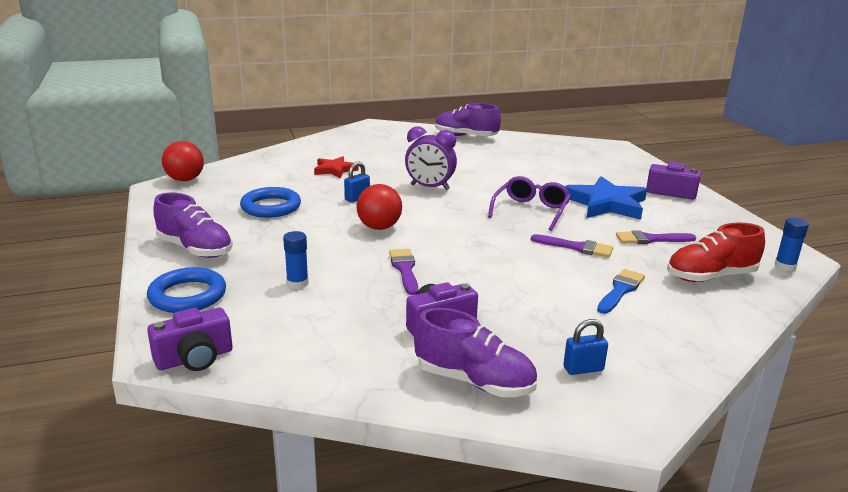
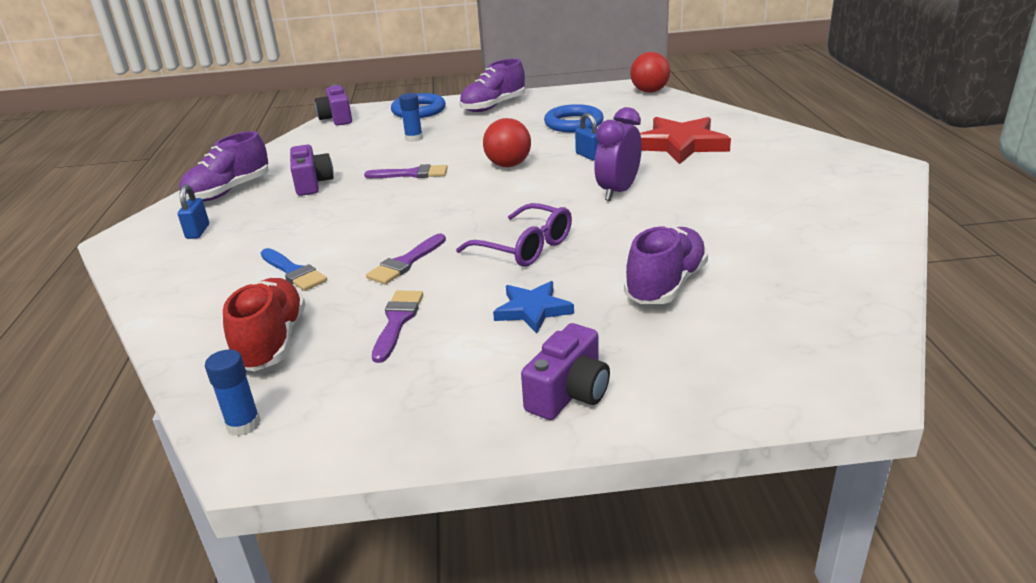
camera: 105 degrees right, 5 degrees up
(335, 170) = (680, 145): red star -> red star, size x1.73
(465, 136) = (856, 227): purple shoe -> purple shoe (665, 285)
(606, 204) = (533, 310): blue star -> blue star, size x0.58

